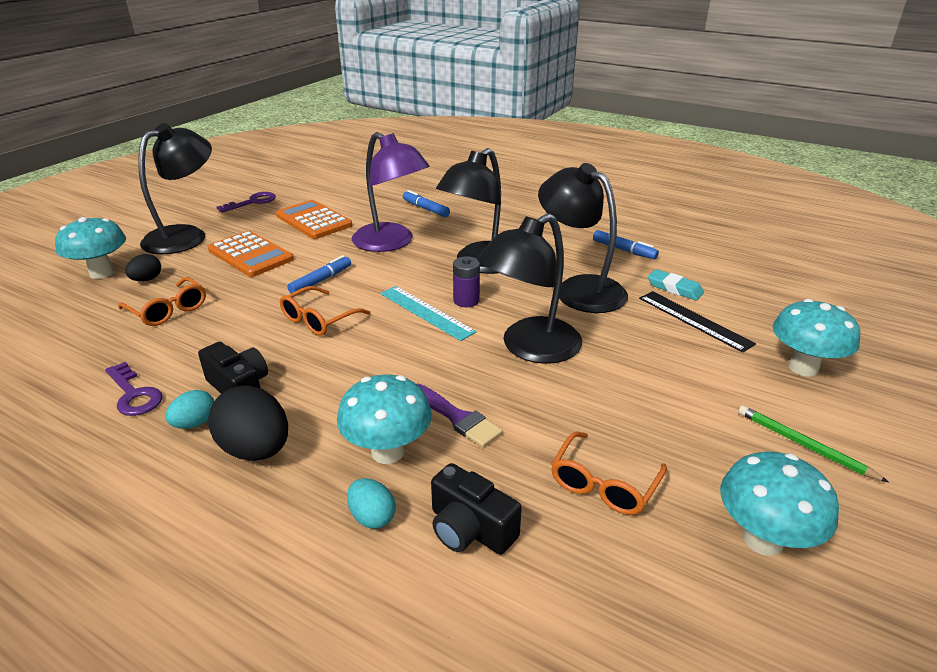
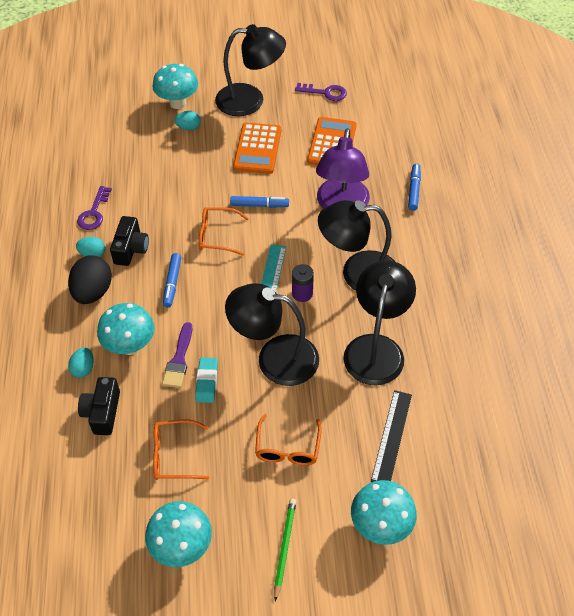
camera: 55 degrees right, 20 degrees up
(147, 279) = (188, 128): black egg -> turquoise egg
(168, 310) = (169, 163): orange glasses -> orange glasses (287, 448)
(624, 250) = (466, 348): blue marker -> blue marker (172, 283)
(674, 288) = (431, 407): turquoise eraser -> turquoise eraser (207, 382)

